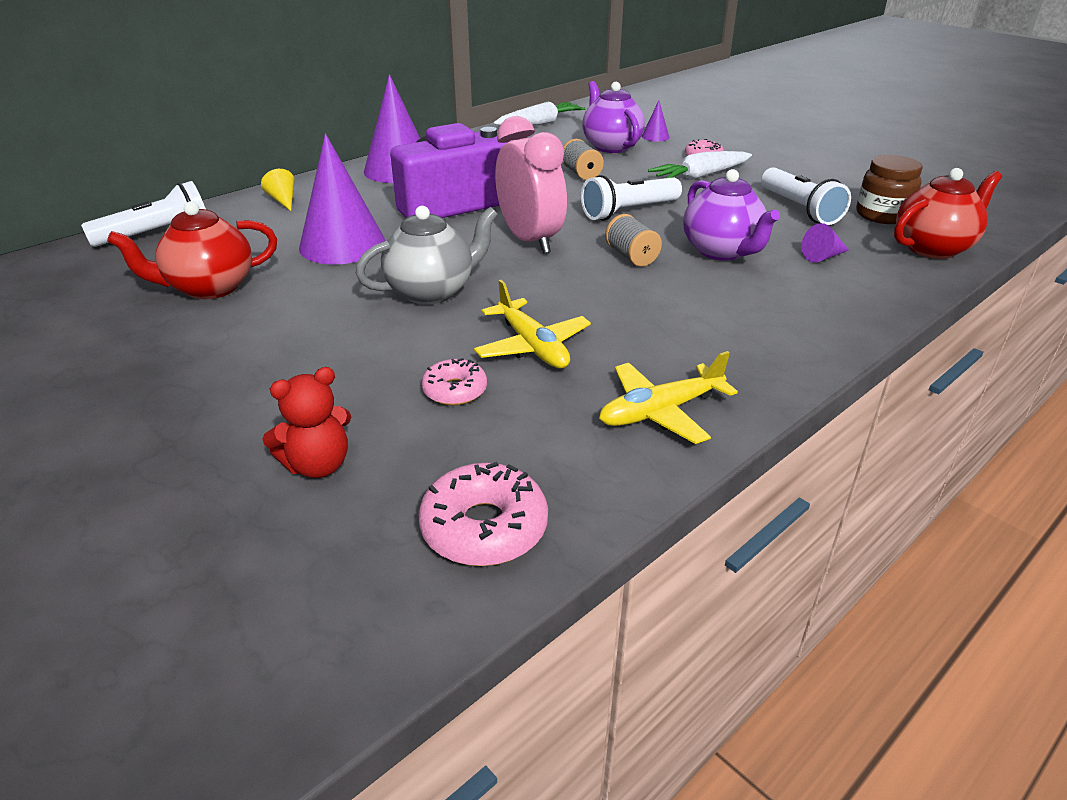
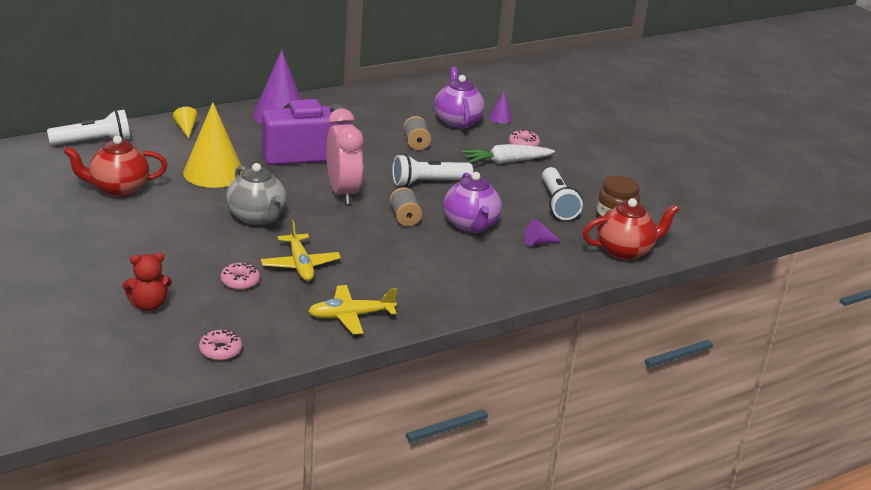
camera: 10 degrees right, 5 degrees down
(342, 245) = (213, 173): purple cone -> yellow cone
(432, 291) = (257, 218): grey teapot -> grey teapot turned 75 degrees clockwise
(484, 527) = (220, 350): pink donut -> pink donut, size x0.63
(540, 124) = (415, 89): white carrot -> none

